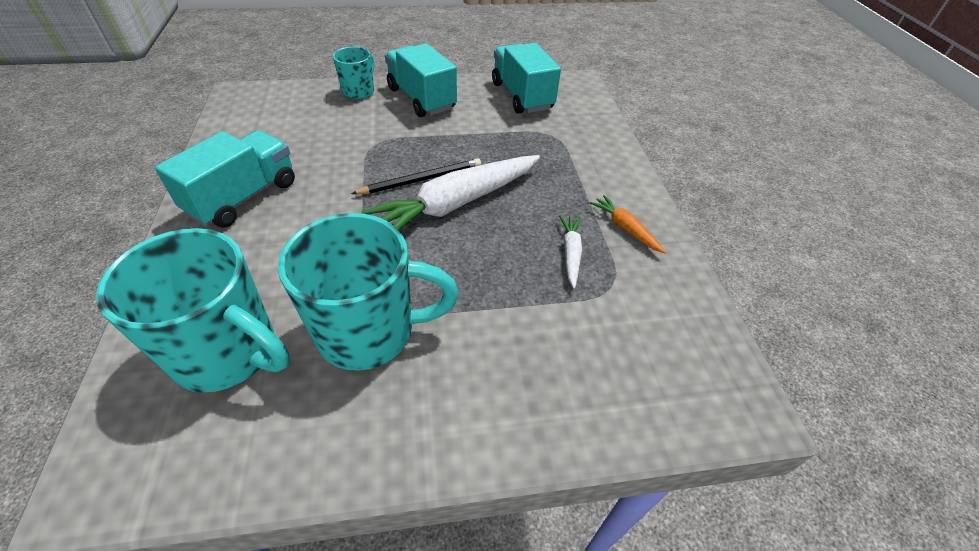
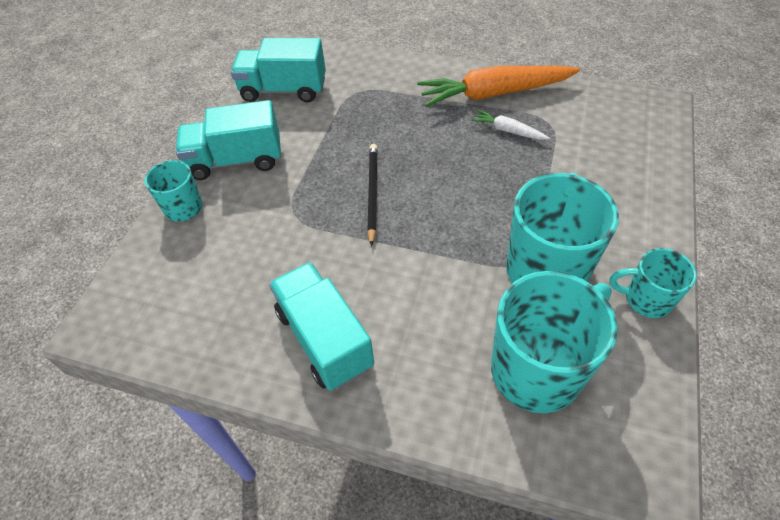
camera: 60 degrees left, 5 degrees up
(350, 444) = (646, 299): none -> turquoise mug
(456, 204) = (418, 178): white carrot -> none
(625, 228) = (494, 94): orange carrot -> orange carrot, size x2.17

